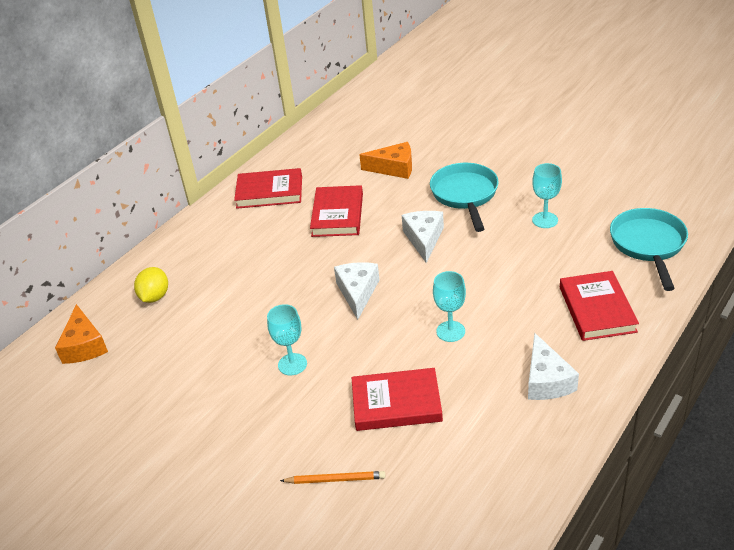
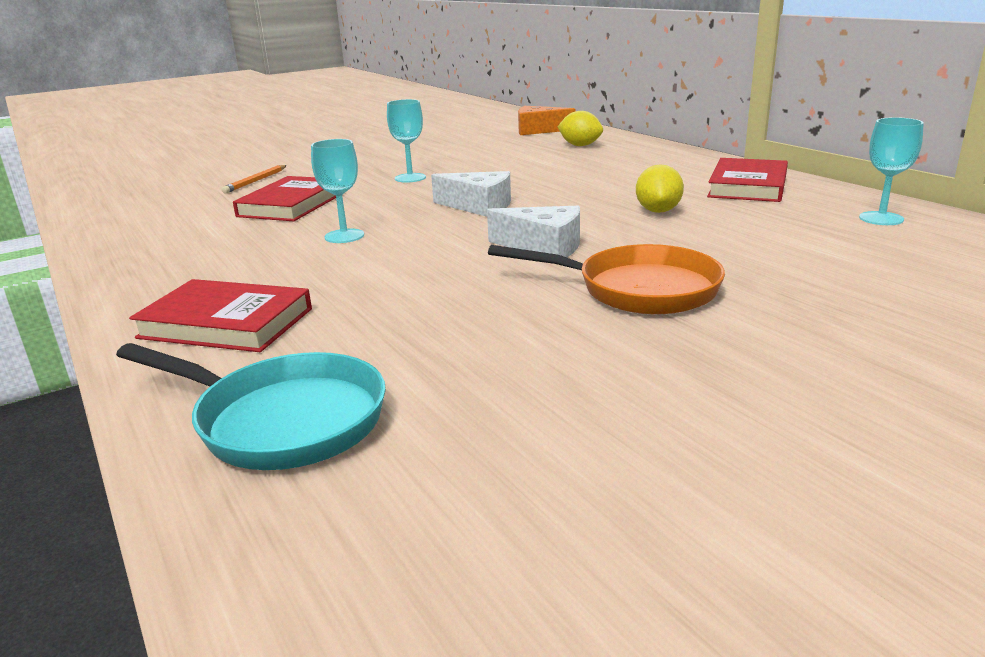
camera: 110 degrees right, 15 degrees down
(337, 215) = (658, 211): red book -> yellow lemon
(394, 168) = (770, 253): orange cheese -> none
(465, 195) = (638, 289): turquoise pan -> orange pan
(545, 220) = (489, 338): turquoise goblet -> turquoise goblet (881, 218)
(546, 380) = (185, 266): white cheese -> none

